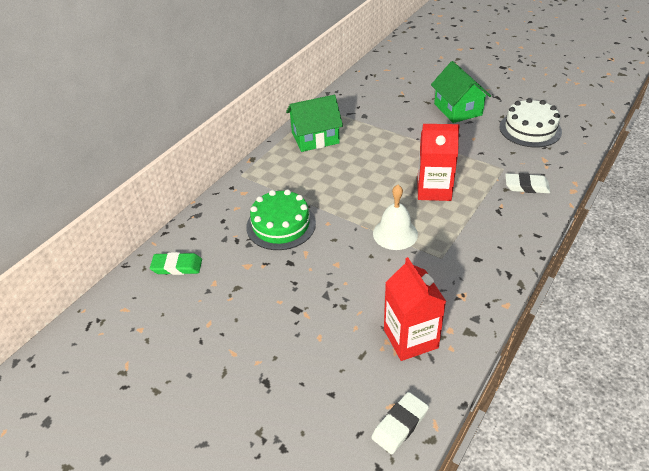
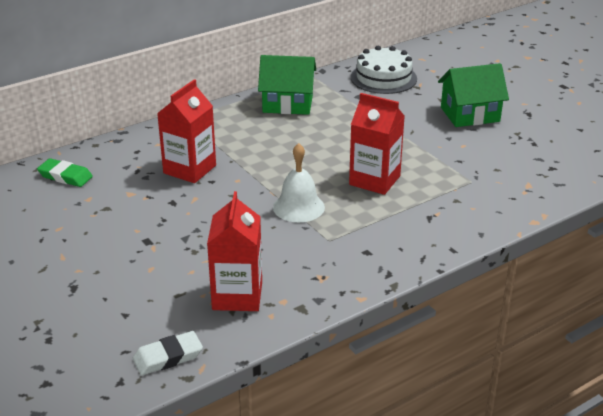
camera: 20 degrees right, 10 degrees down
(281, 225) = (189, 169): green cake -> red carton
(458, 109) = (470, 114): green house -> green house turned 75 degrees clockwise
(526, 186) = (483, 204): white eraser -> none
(530, 129) = (539, 153): white cake -> white cake (383, 78)

